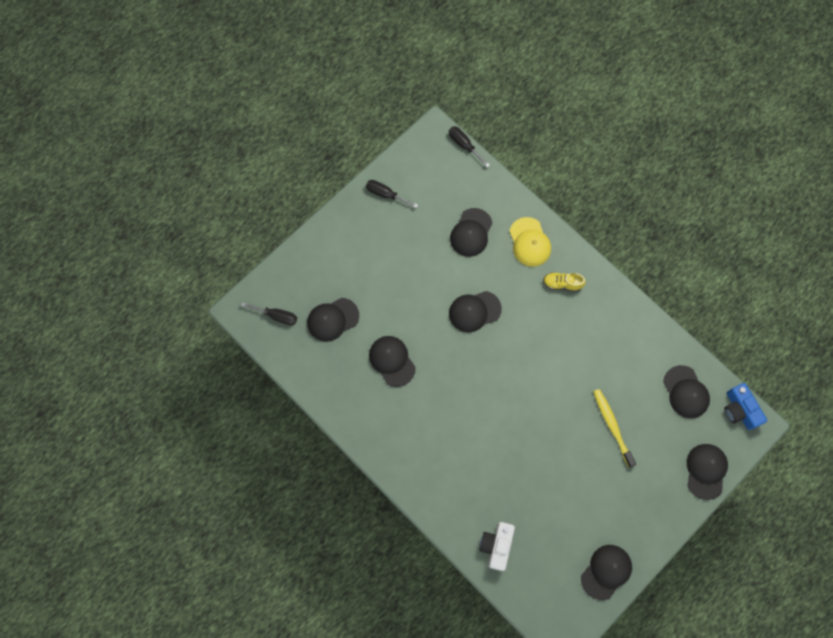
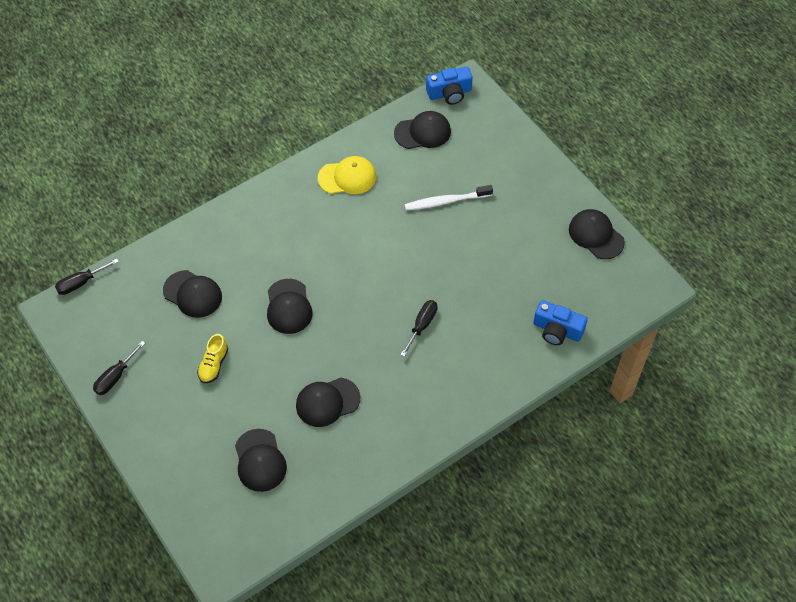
camera: 80 degrees left, 15 degrees down
(277, 316) = (239, 526): black screwdriver -> black screwdriver (422, 325)
(496, 545) = (557, 330): white camera -> blue camera
(529, 242) = (221, 238): yellow cap -> yellow cap (347, 177)
(562, 284) = (279, 217): yellow shoe -> yellow shoe (213, 365)
(612, 426) = (446, 201): yellow toothbrush -> white toothbrush
(706, 471) = (506, 132): black cap -> none

